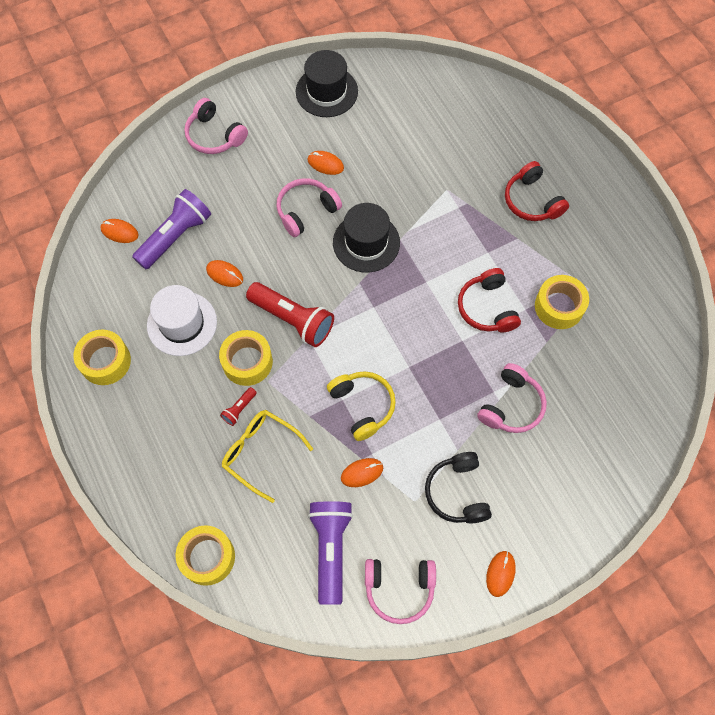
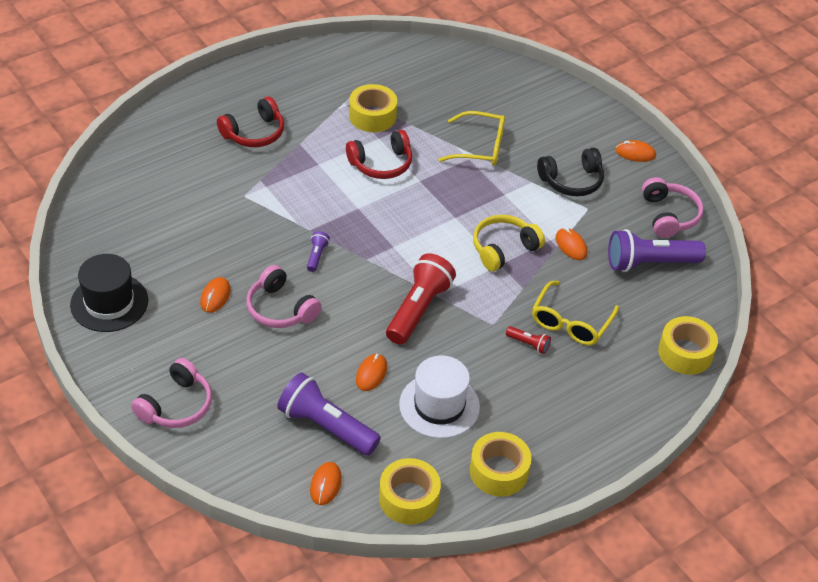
camera: 100 degrees left, 20 degrees down
(247, 362) = (474, 343): yellow tape -> yellow tape (409, 498)
(366, 242) = (317, 256): black hat -> purple flashlight
(511, 405) = (480, 147): pink headphones -> yellow glasses

